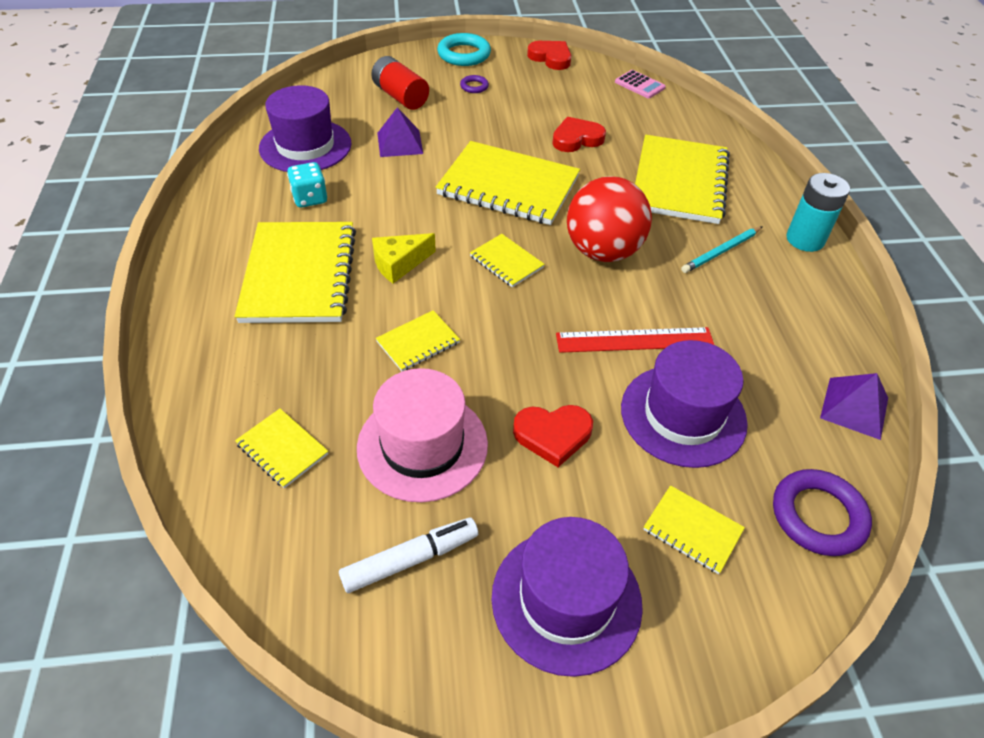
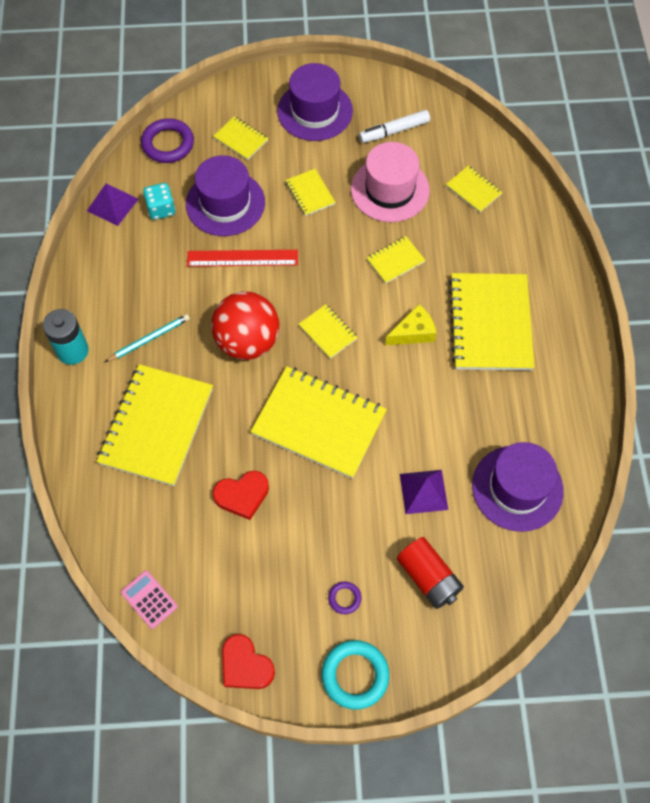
camera: 175 degrees left, 15 degrees up
(310, 198) = (498, 411): turquoise dice -> turquoise dice (161, 209)
(553, 435) = (310, 193): red heart -> yellow notebook

